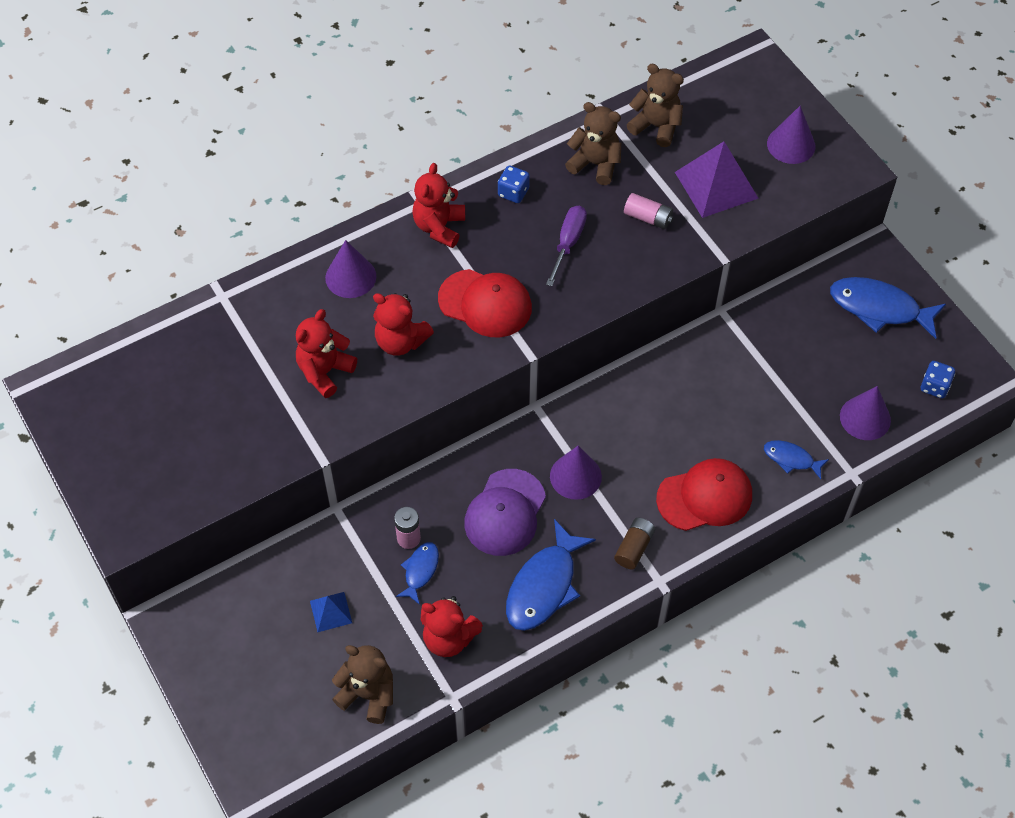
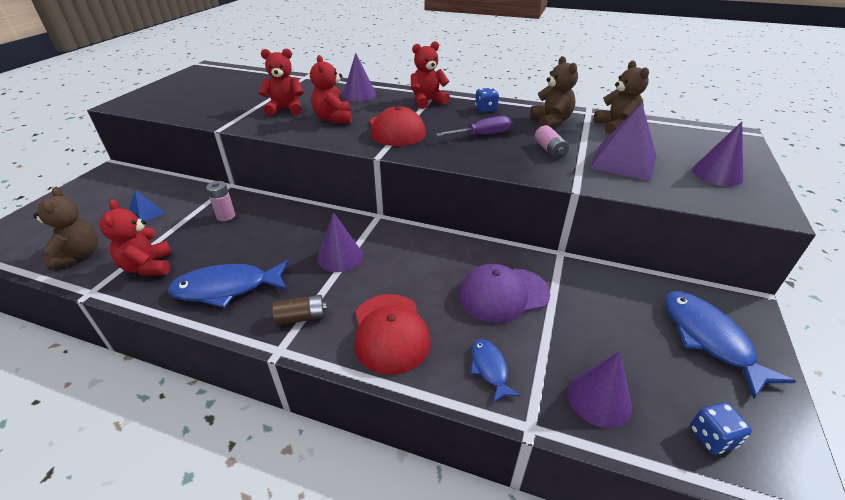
camera: 50 degrees right, 20 degrees down
(420, 571) = (202, 231): blue fish -> none
(505, 513) = (279, 242): purple cap -> purple cap (503, 294)
(705, 497) = (390, 332): red cap -> red cap turned 45 degrees clockwise

